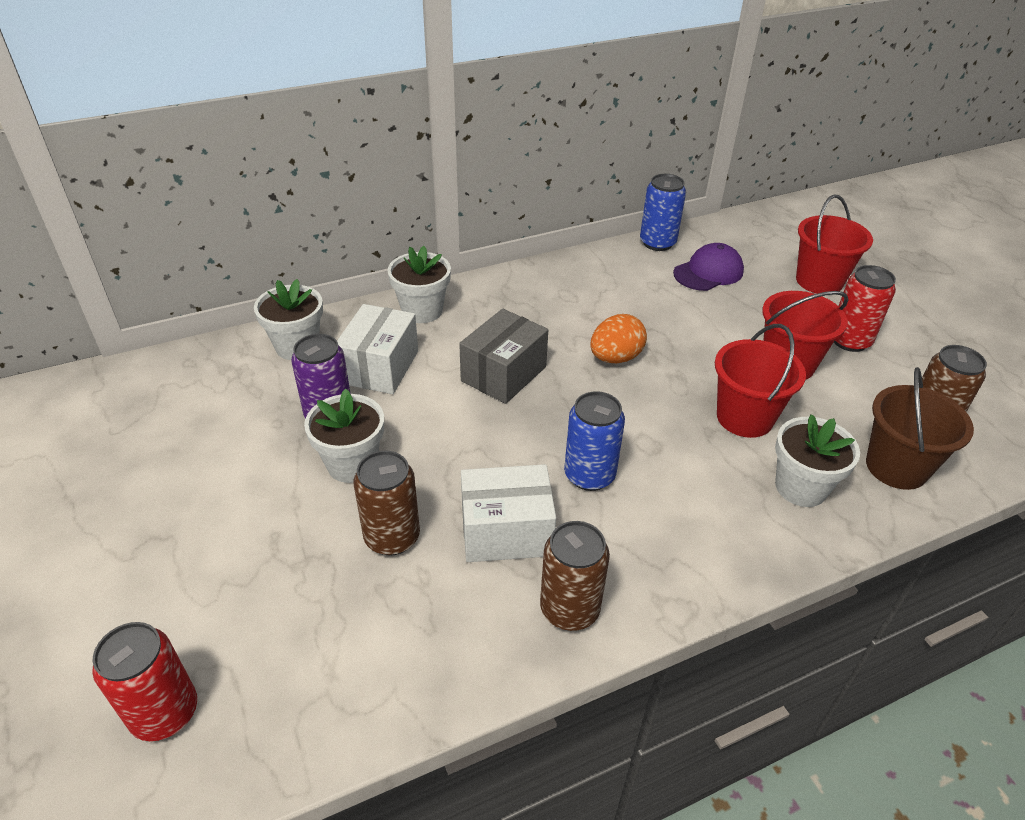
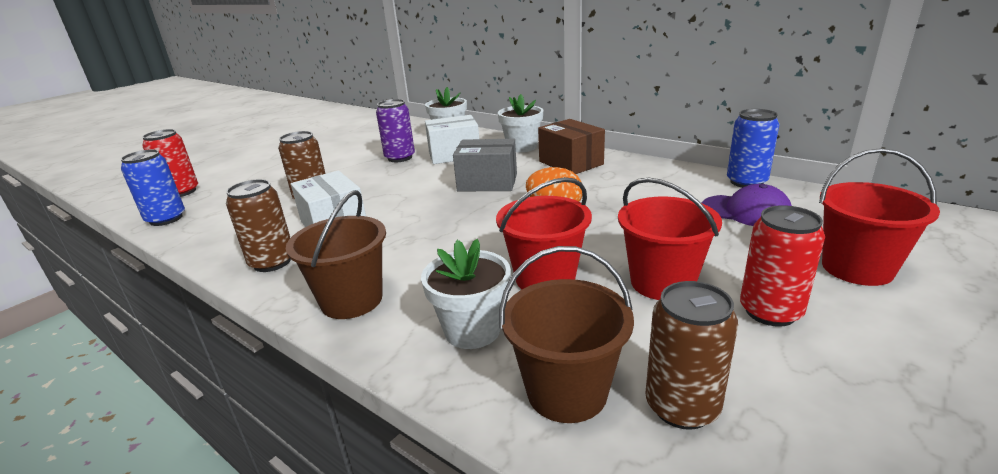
camera: 65 degrees right, 15 degrees down
(352, 464) = (364, 173): white flower pot -> none
(512, 301) = (570, 163): none -> brown box
(589, 475) = (408, 235): blue can -> blue can (166, 219)
(706, 554) = (351, 300): none -> brown bucket

